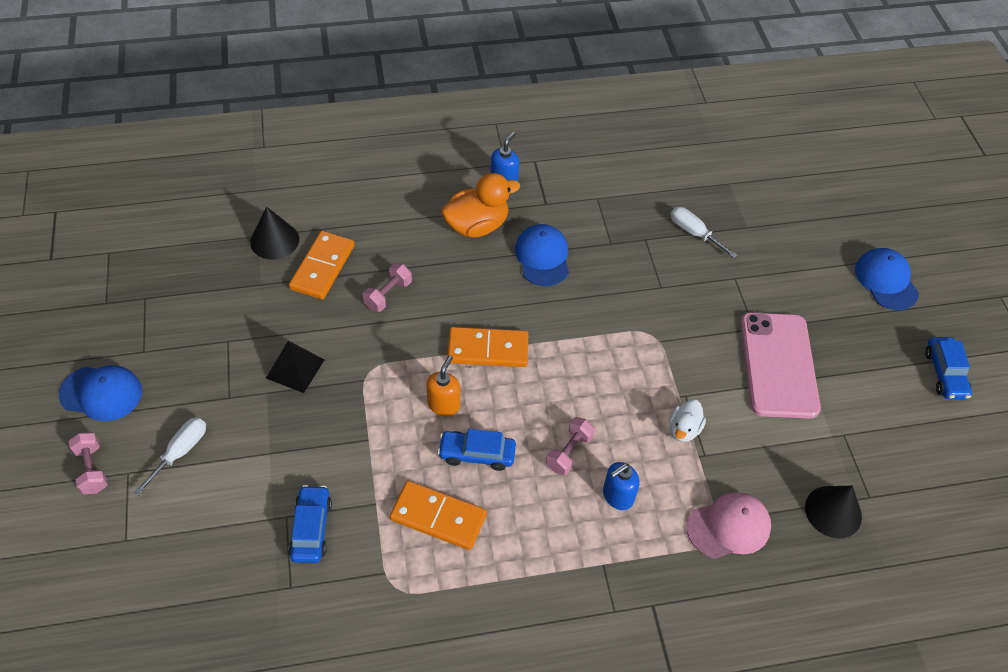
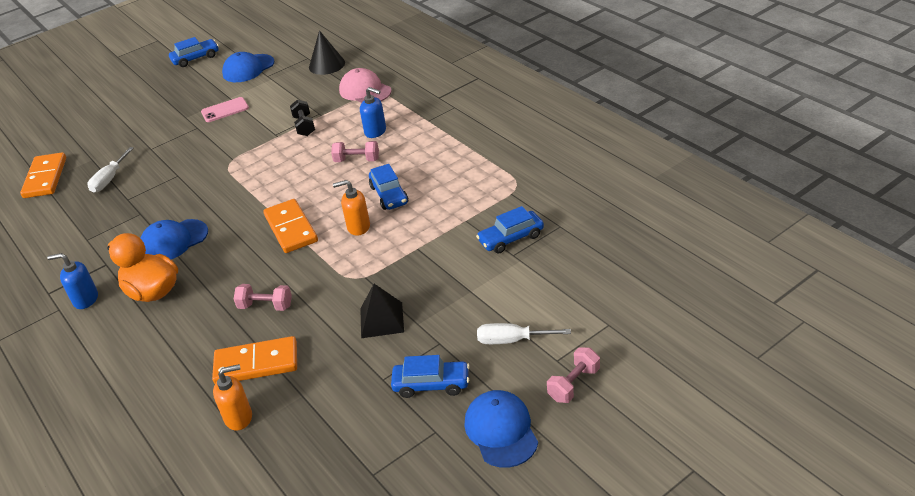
camera: 110 degrees left, 15 degrees down
(190, 370) = (431, 384): none -> blue car
(274, 240) = (239, 417): black cone -> orange soap dispenser
(438, 517) = (452, 190): orange domino -> orange domino (45, 178)
(684, 429) = (304, 126): white duck -> black dumbbell
(778, 365) = (225, 110): pink phone -> pink phone, size x0.49
(886, 281) = (123, 94): blue cap -> blue cap (248, 68)

